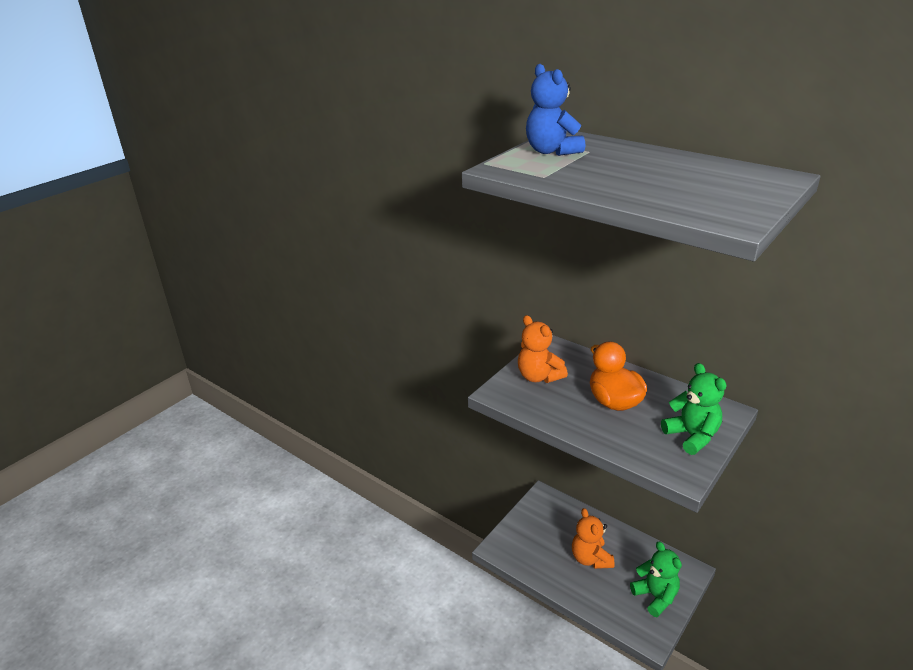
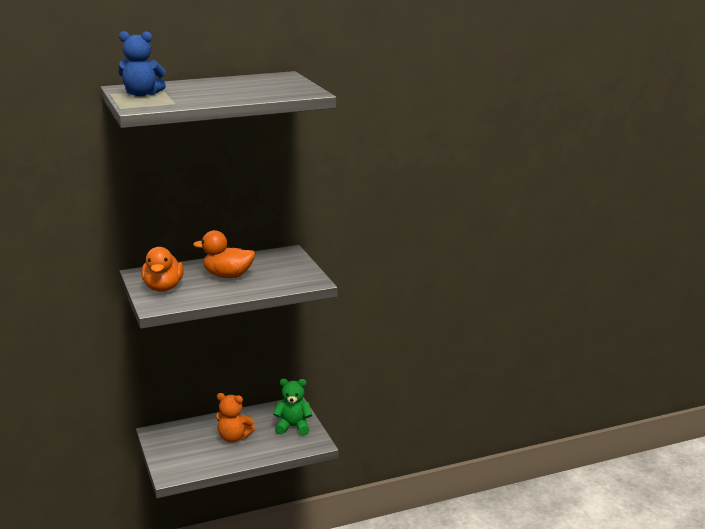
camera: 60 degrees left, 10 degrees down
(539, 376) = (163, 288): orange teddy bear -> orange duck
(692, 436) = (291, 268): green teddy bear -> none

